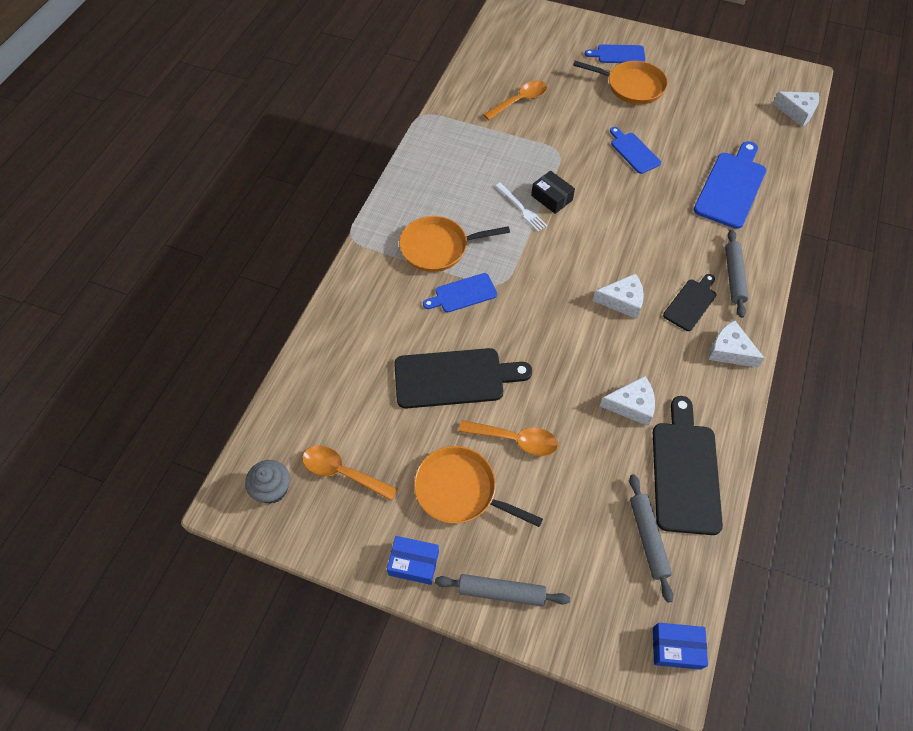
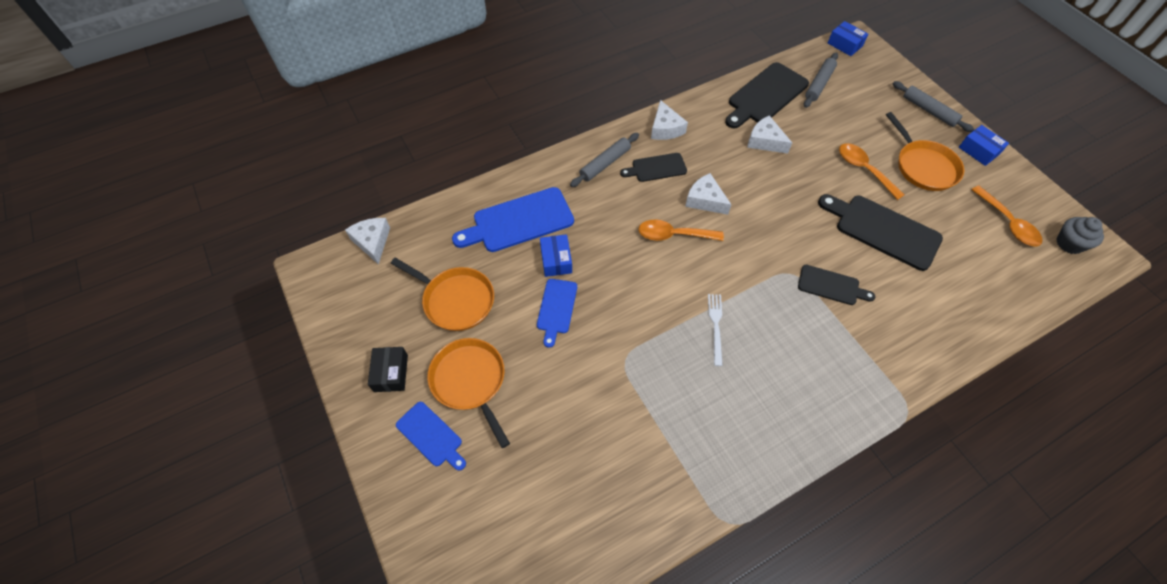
camera: 140 degrees left, 0 degrees up
(438, 248) = (825, 341): orange pan -> orange pan (456, 300)
(463, 294) = (831, 286): blue cutting board -> black cutting board
(520, 101) = (602, 455): orange spoon -> orange spoon (673, 235)
(551, 198) = (678, 317): black box -> black box (391, 373)
(672, 179) = (556, 260): none -> blue box

